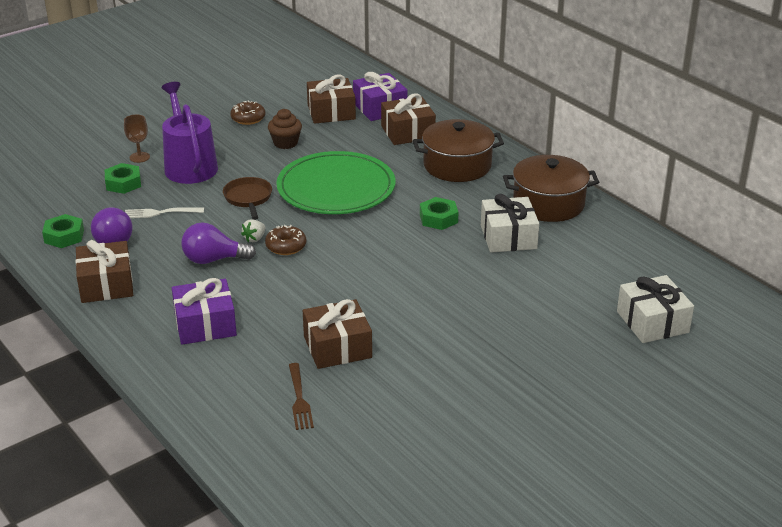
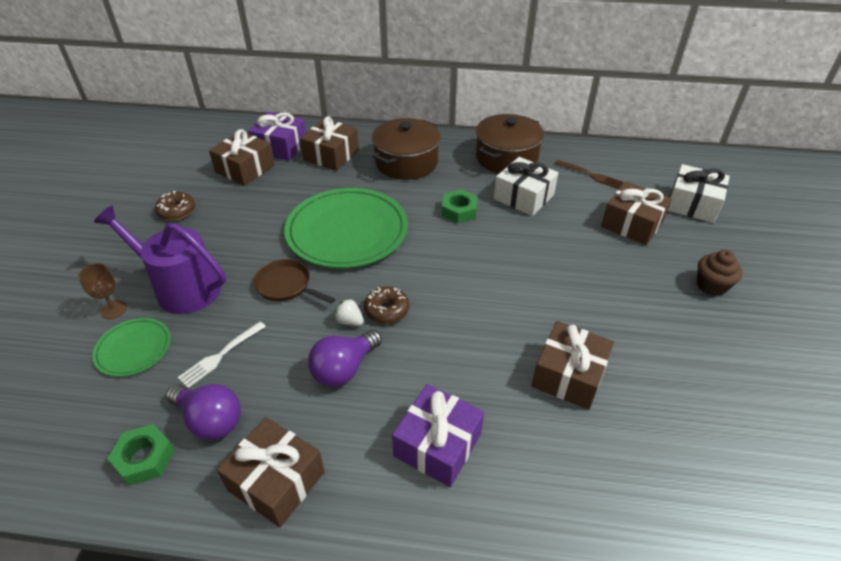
camera: 45 degrees left, 10 degrees up
(123, 183) = (133, 349): green nut -> green plate
(254, 238) = (349, 321): white strawberry -> white strawberry turned 135 degrees clockwise
(285, 143) = (245, 215): brown cupcake -> brown cupcake (711, 286)
(299, 399) = (624, 453): brown fork -> brown fork (590, 175)
(564, 303) = (632, 224): none -> brown gift

